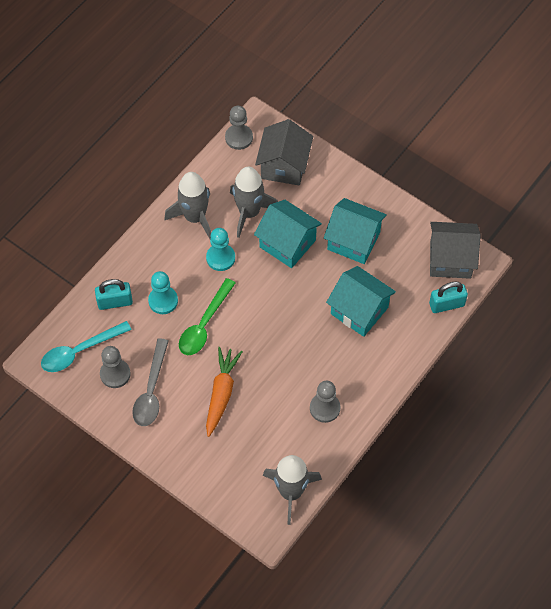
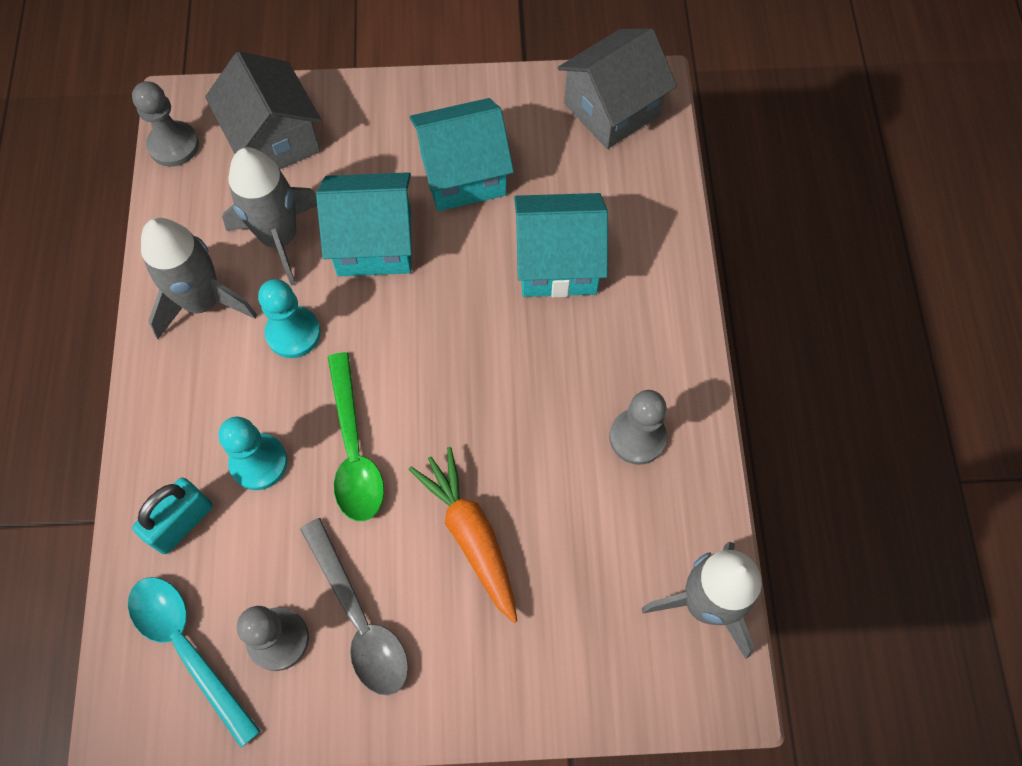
camera: 40 degrees left, 5 degrees up
(80, 351) = (188, 648): turquoise spoon -> turquoise spoon turned 120 degrees clockwise
(446, 304) = (662, 170): turquoise padlock -> none

